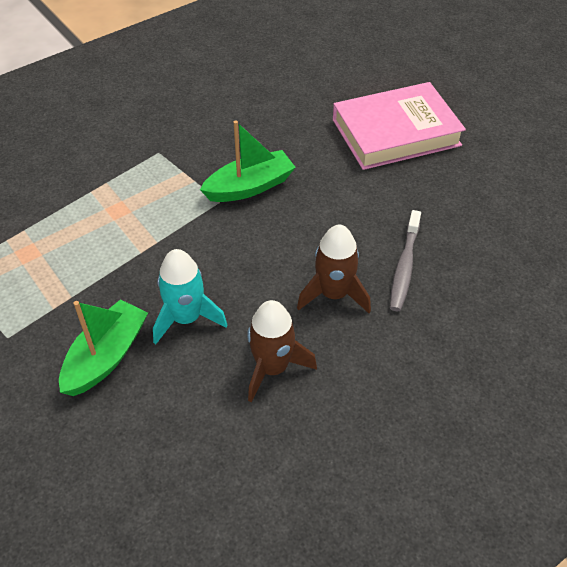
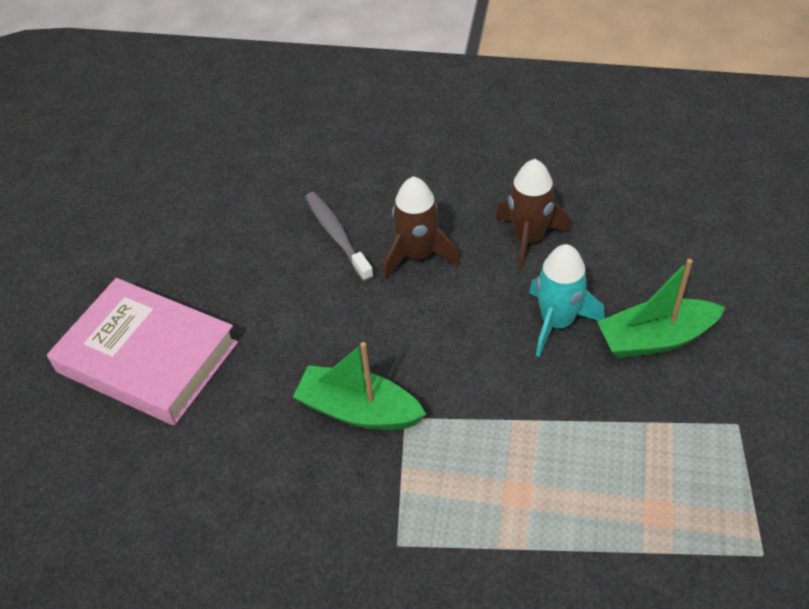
camera: 130 degrees left, 0 degrees up
(404, 266) = (337, 235): grey toothbrush -> grey toothbrush turned 90 degrees counterclockwise

